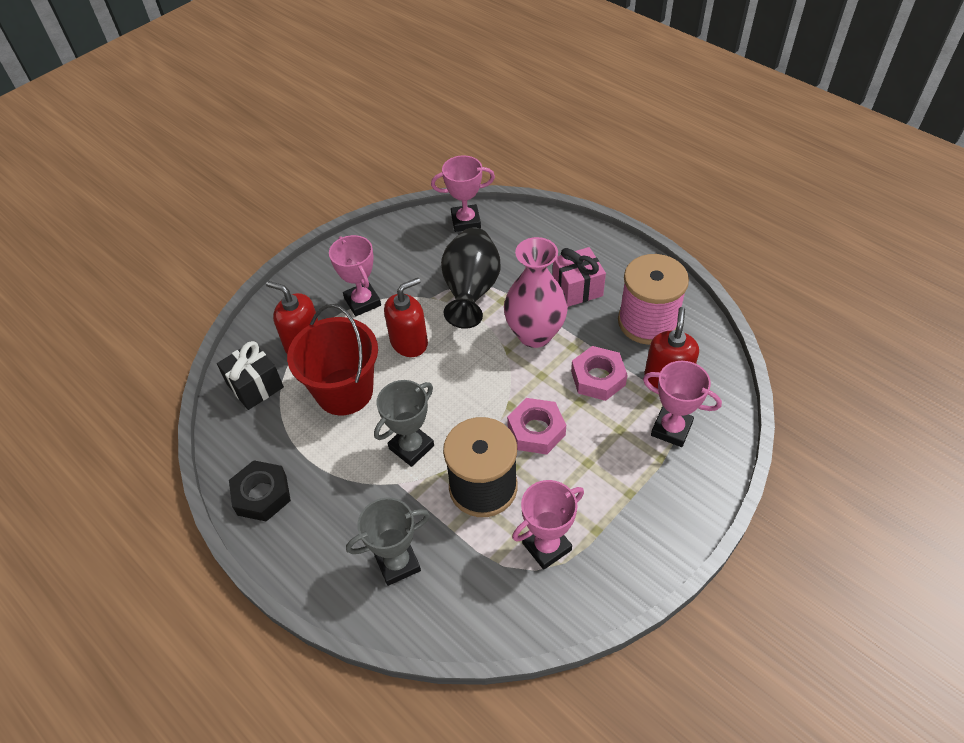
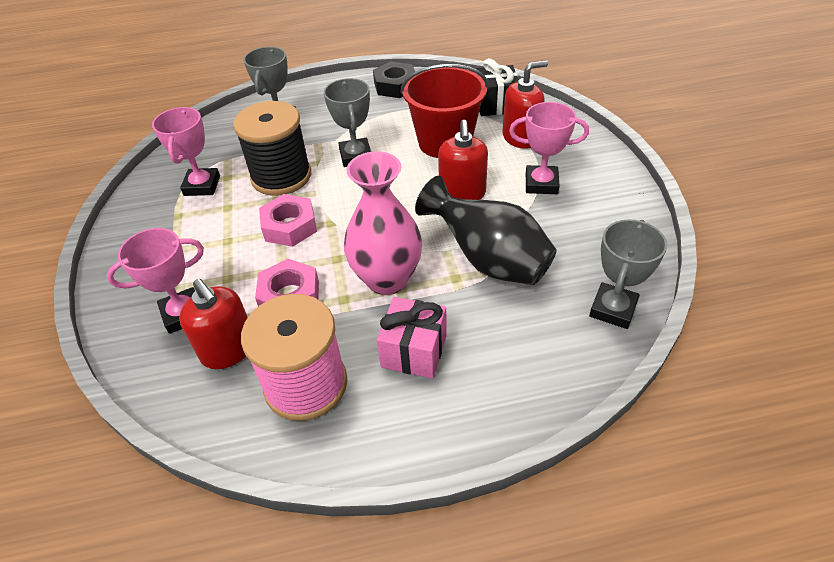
camera: 125 degrees right, 5 degrees down
(466, 221) = (613, 309): pink trophy -> grey trophy

